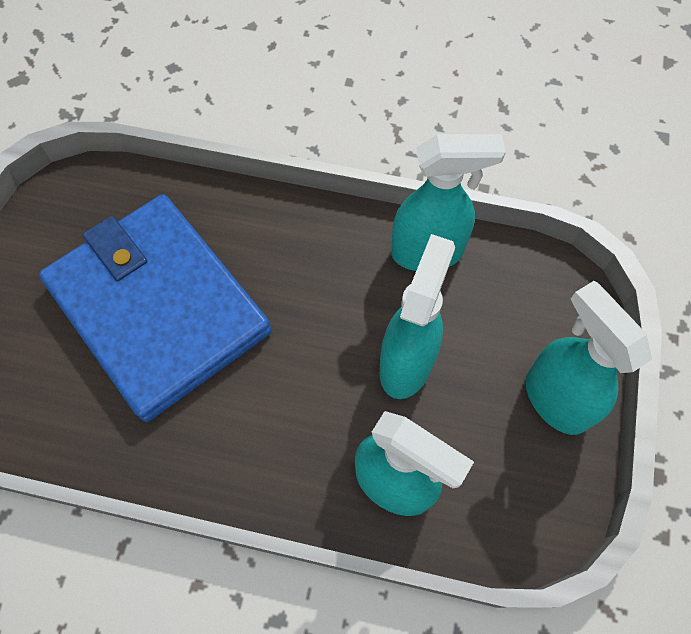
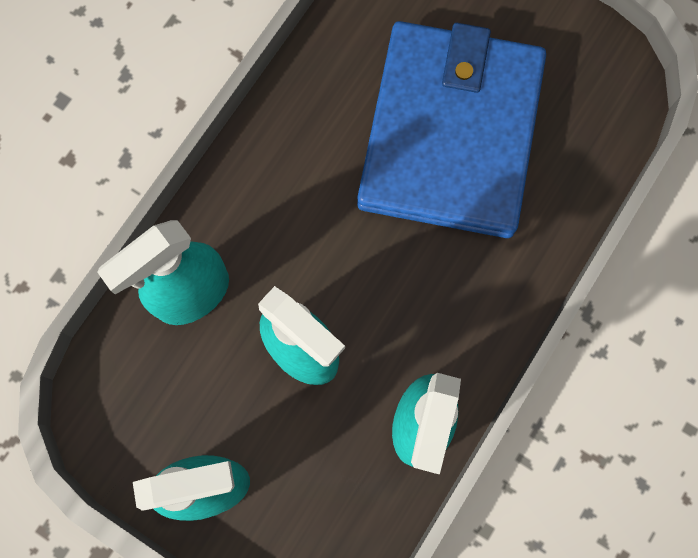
camera: 110 degrees right, 10 degrees up
(158, 308) = (450, 133): blue wallet -> blue wallet turned 60 degrees counterclockwise

